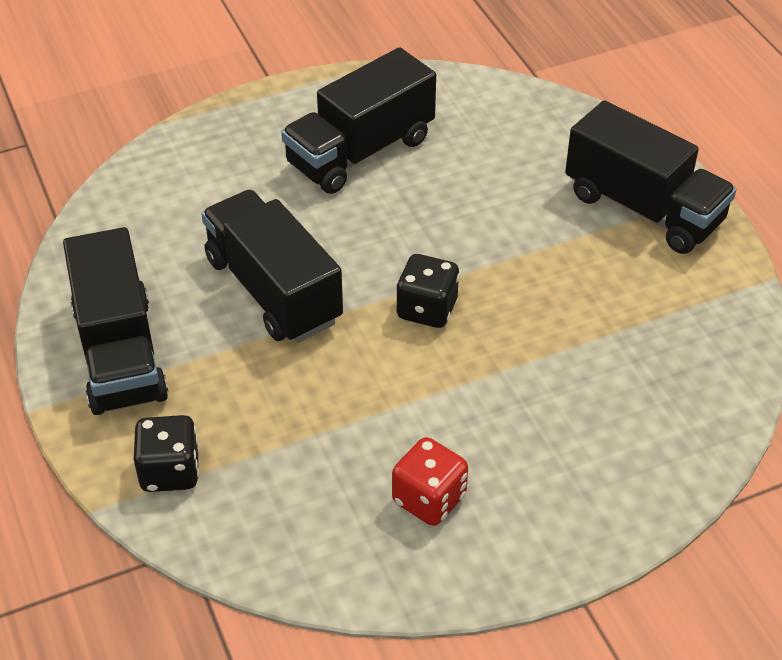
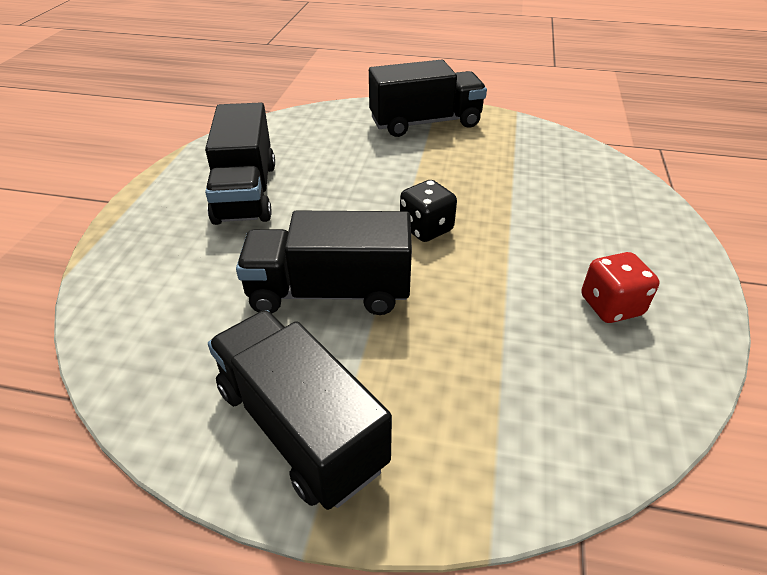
camera: 55 degrees left, 5 degrees down
(120, 353) = (300, 426): black truck -> black truck turned 150 degrees counterclockwise
(170, 471) = (481, 457): black dice -> none

